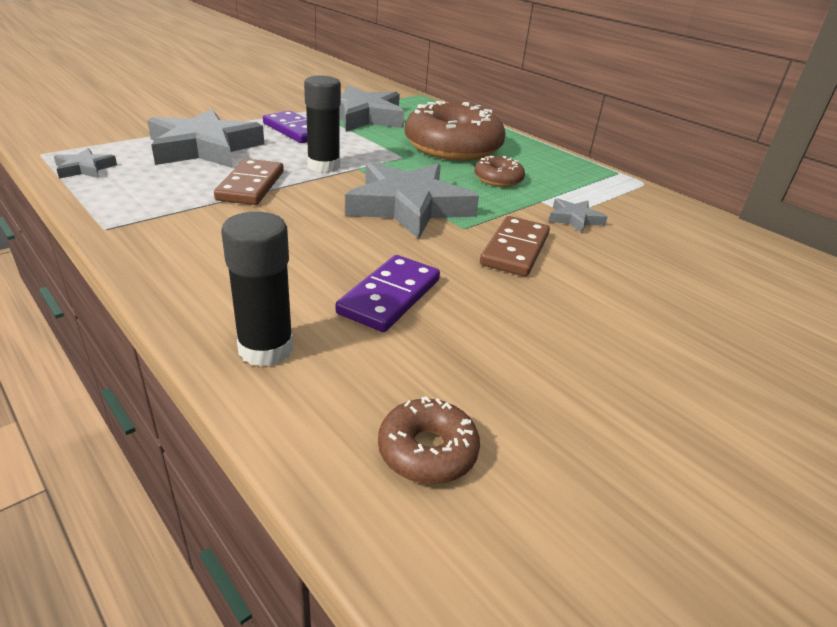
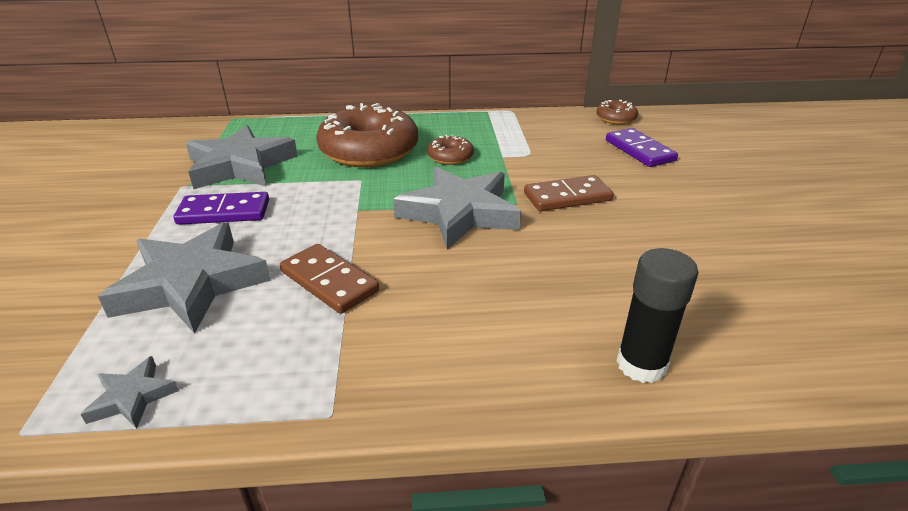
camera: 50 degrees left, 0 degrees up
(323, 166) = (332, 225): black glue stick -> none
(390, 296) = (598, 276): purple domino -> purple domino (639, 150)
(427, 451) = (792, 330): brown donut -> brown donut (615, 118)
(515, 250) = (567, 197): brown domino -> brown domino turned 75 degrees counterclockwise
(574, 219) = (541, 157): grey star -> none

